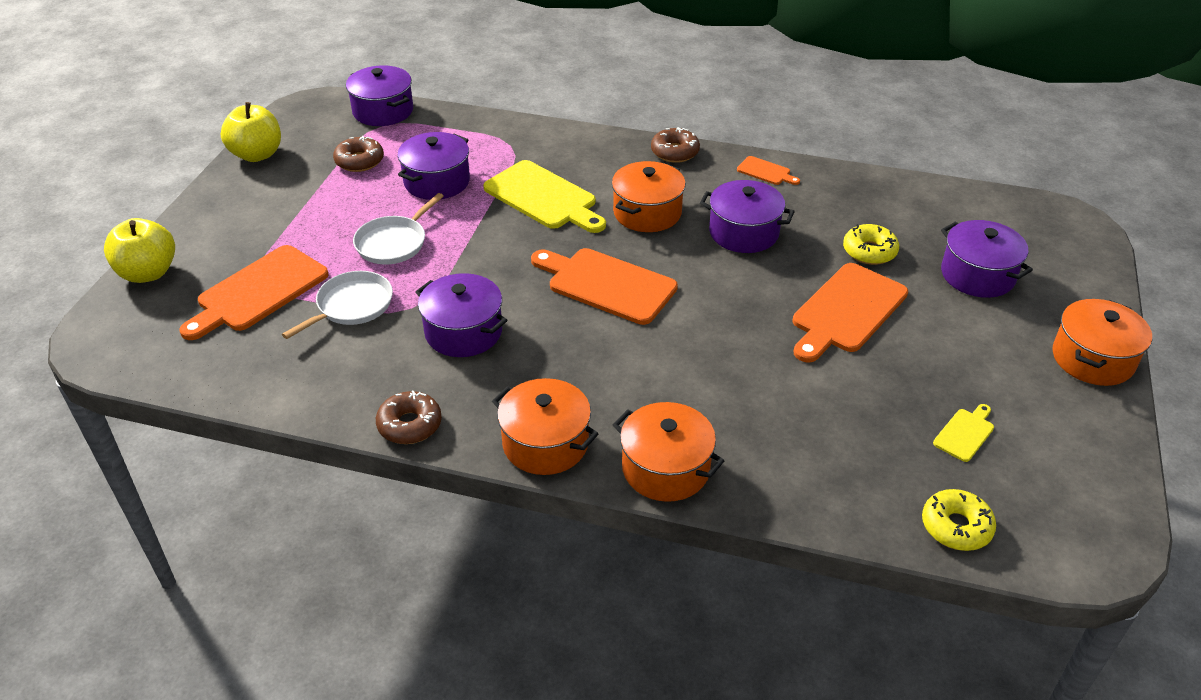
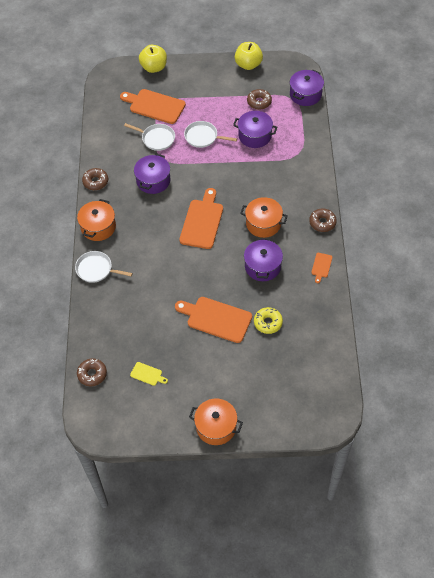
camera: 75 degrees right, 15 degrees up
(543, 197) = (259, 180): yellow cutting board -> none
(665, 468) = (96, 269): orange pot -> white pan
(956, 527) = (92, 374): yellow donut -> brown donut
(977, 275) = (266, 373): purple pot -> none

